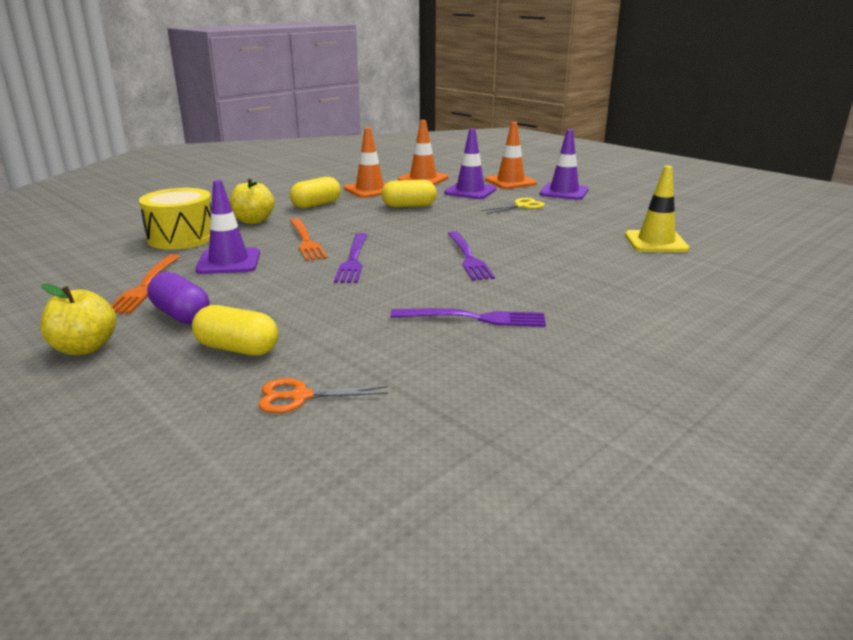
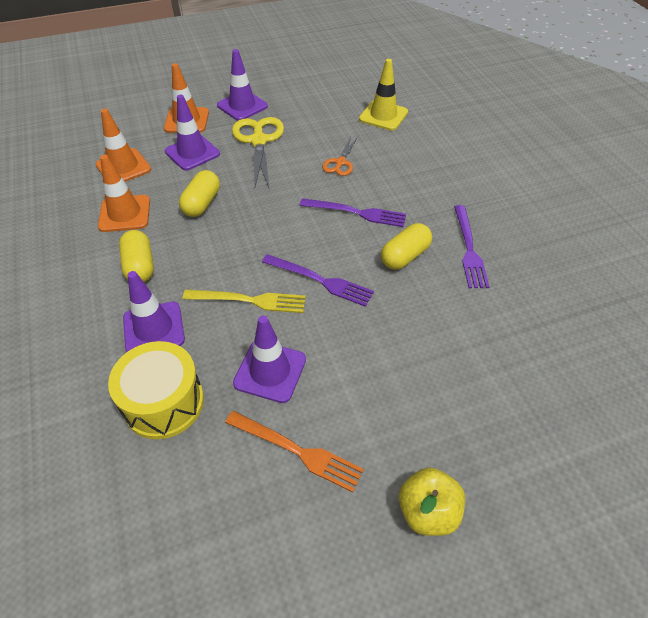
camera: 65 degrees left, 25 degrees up
(181, 314) = (385, 427): purple capsule -> none
(237, 349) = (469, 396): yellow capsule -> yellow capsule (405, 256)
(253, 221) = (153, 329): yellow apple -> purple traffic cone
(300, 396) = (554, 372): orange scissors -> orange scissors (340, 162)
(306, 241) = (249, 300): orange fork -> yellow fork
(474, 318) = (469, 249): purple fork -> purple fork turned 150 degrees clockwise
(521, 206) = (259, 141): yellow scissors -> yellow scissors, size x1.80

